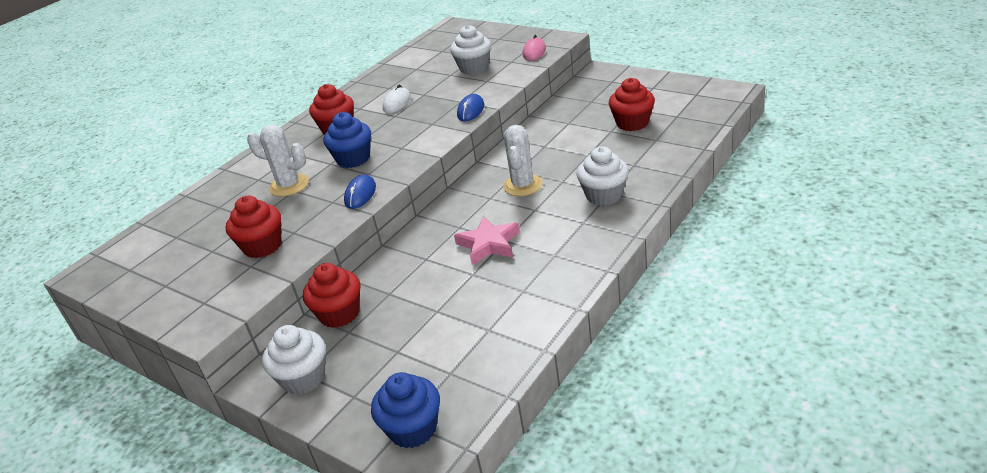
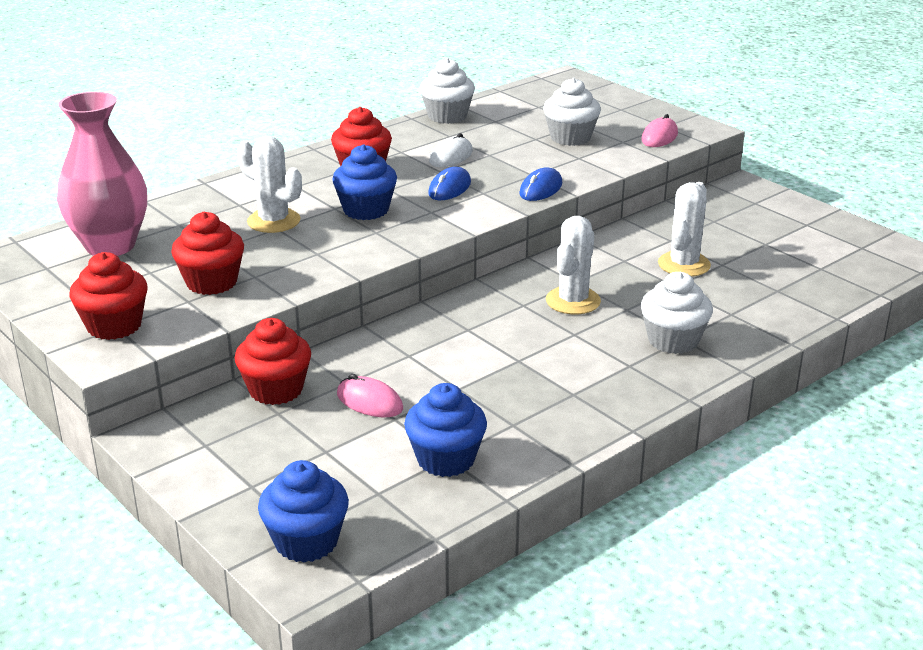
camera: 10 degrees right, 5 degrees down
(172, 238) = (110, 246): none -> pink vase
(303, 378) = (202, 449): white cupcake -> white cupcake (447, 116)
(360, 194) = (355, 254): blue mouse -> blue mouse (449, 188)
(412, 303) = (369, 402): none -> pink mouse
(487, 332) = (446, 459): none -> blue cupcake
(488, 244) = (496, 359): pink star -> none
(585, 138) = (684, 264): none -> white cactus
(632, 123) = (756, 262): red cupcake -> red cupcake (114, 326)

